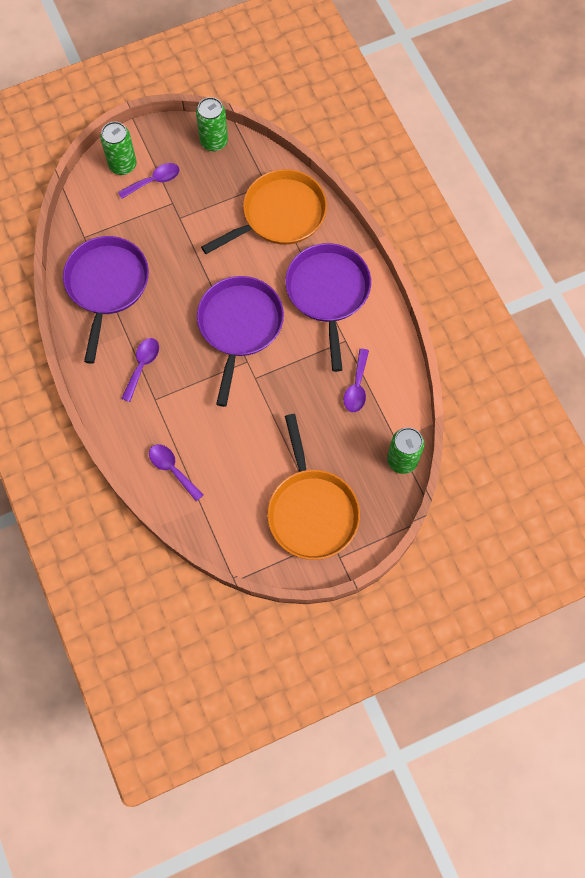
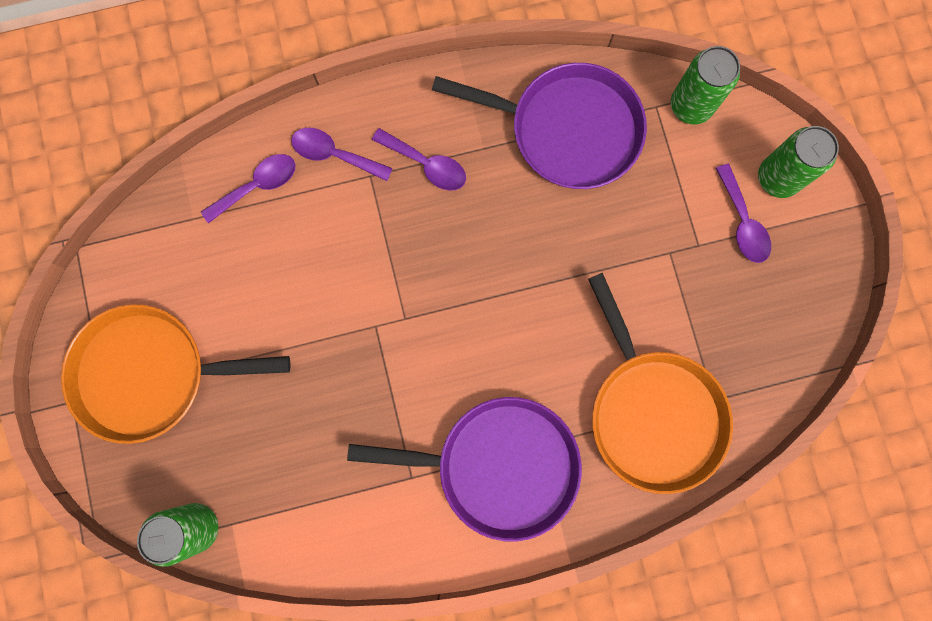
camera: 100 degrees right, 10 degrees up
(214, 141) = (806, 327): green can -> green can (691, 106)
(239, 326) = (465, 316): purple pan -> none
(357, 387) = (329, 480): purple spoon -> purple spoon (334, 154)

